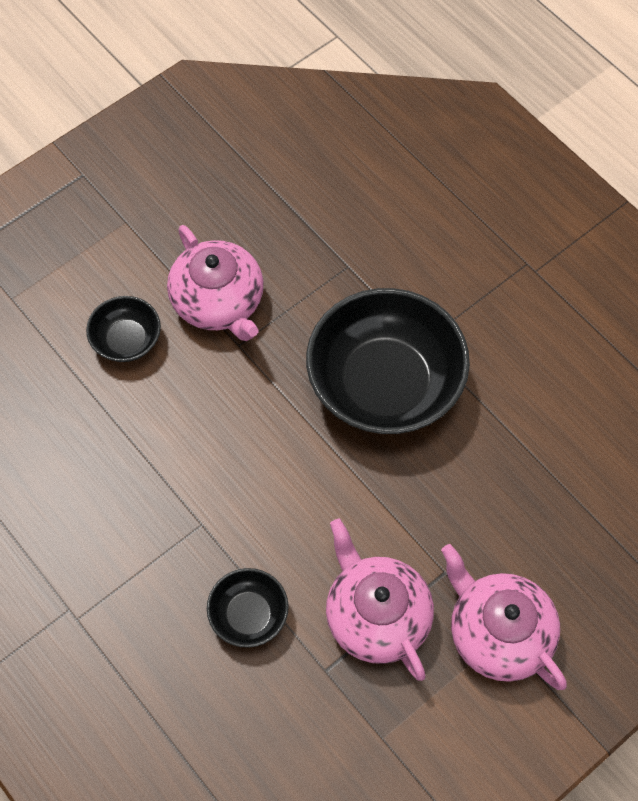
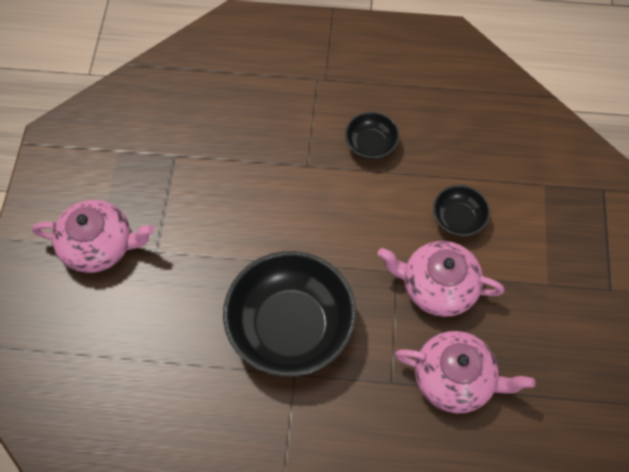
camera: 135 degrees right, 0 degrees up
(248, 615) = (238, 147): black bowl -> black bowl (371, 144)
(376, 616) = (173, 200): pink teapot -> pink teapot (455, 379)

